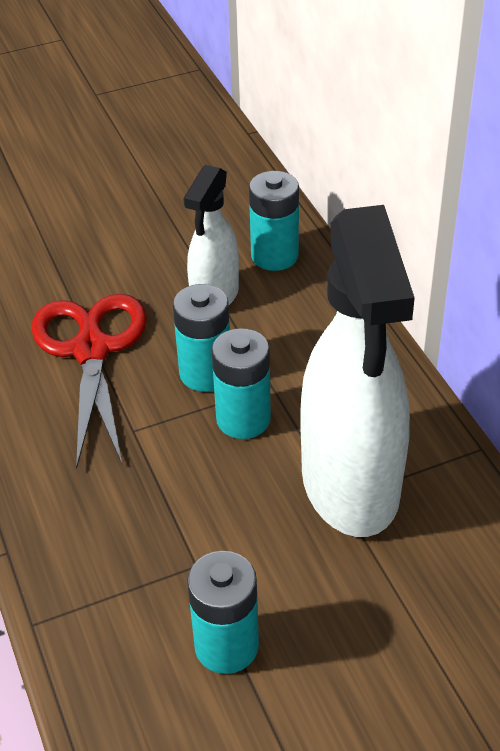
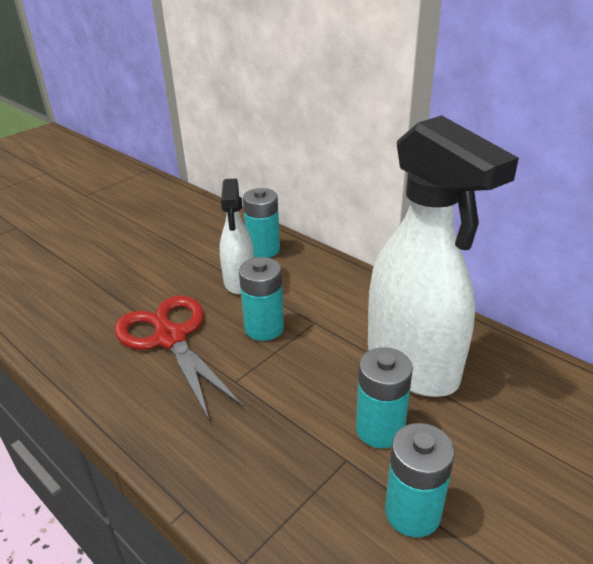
camera: 25 degrees left, 10 degrees down
(243, 419) = (310, 348): turquoise battery -> turquoise battery (380, 429)

